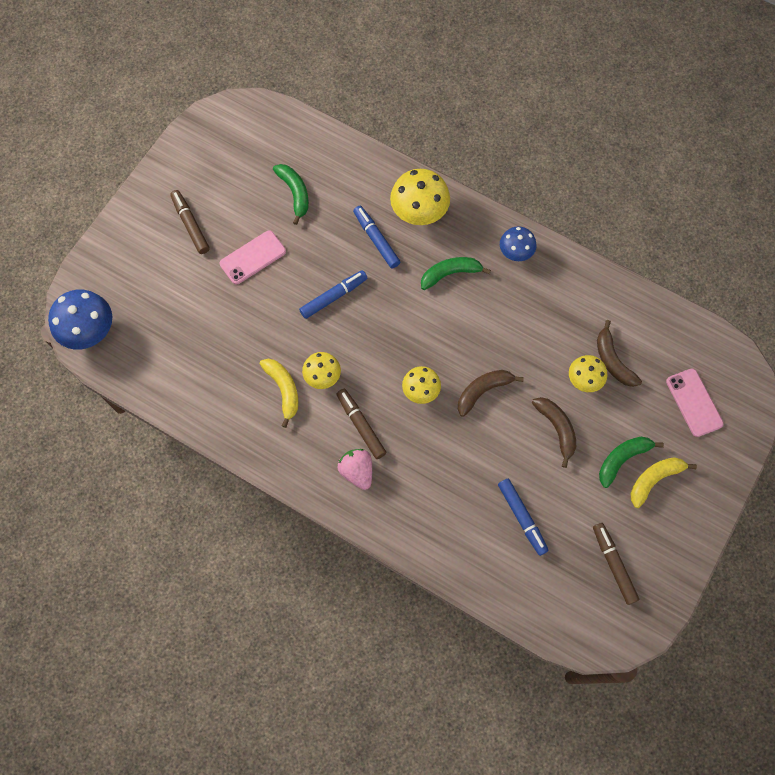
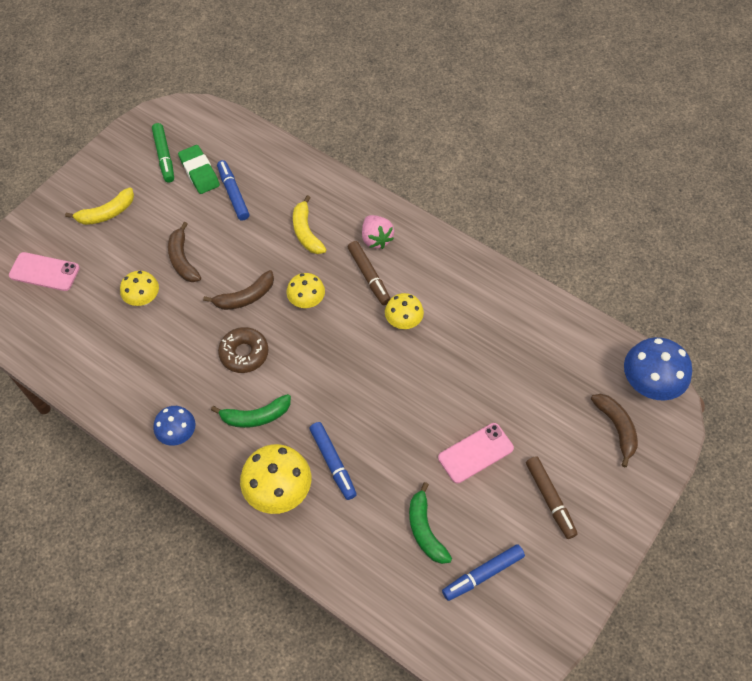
camera: 175 degrees left, 10 degrees down
(284, 390) = (443, 313): yellow banana -> yellow banana (306, 232)
(334, 297) = (386, 401): blue marker -> blue marker (482, 574)
(472, 332) = (244, 353): none -> brown donut
(567, 545) = (199, 172): none -> green eraser
(612, 360) = (109, 315): brown banana -> brown banana (616, 428)
(613, 564) = (164, 156): brown marker -> green marker
(622, 459) = (130, 231): green banana -> none
(694, 402) = (44, 272): pink phone -> pink phone turned 60 degrees counterclockwise

